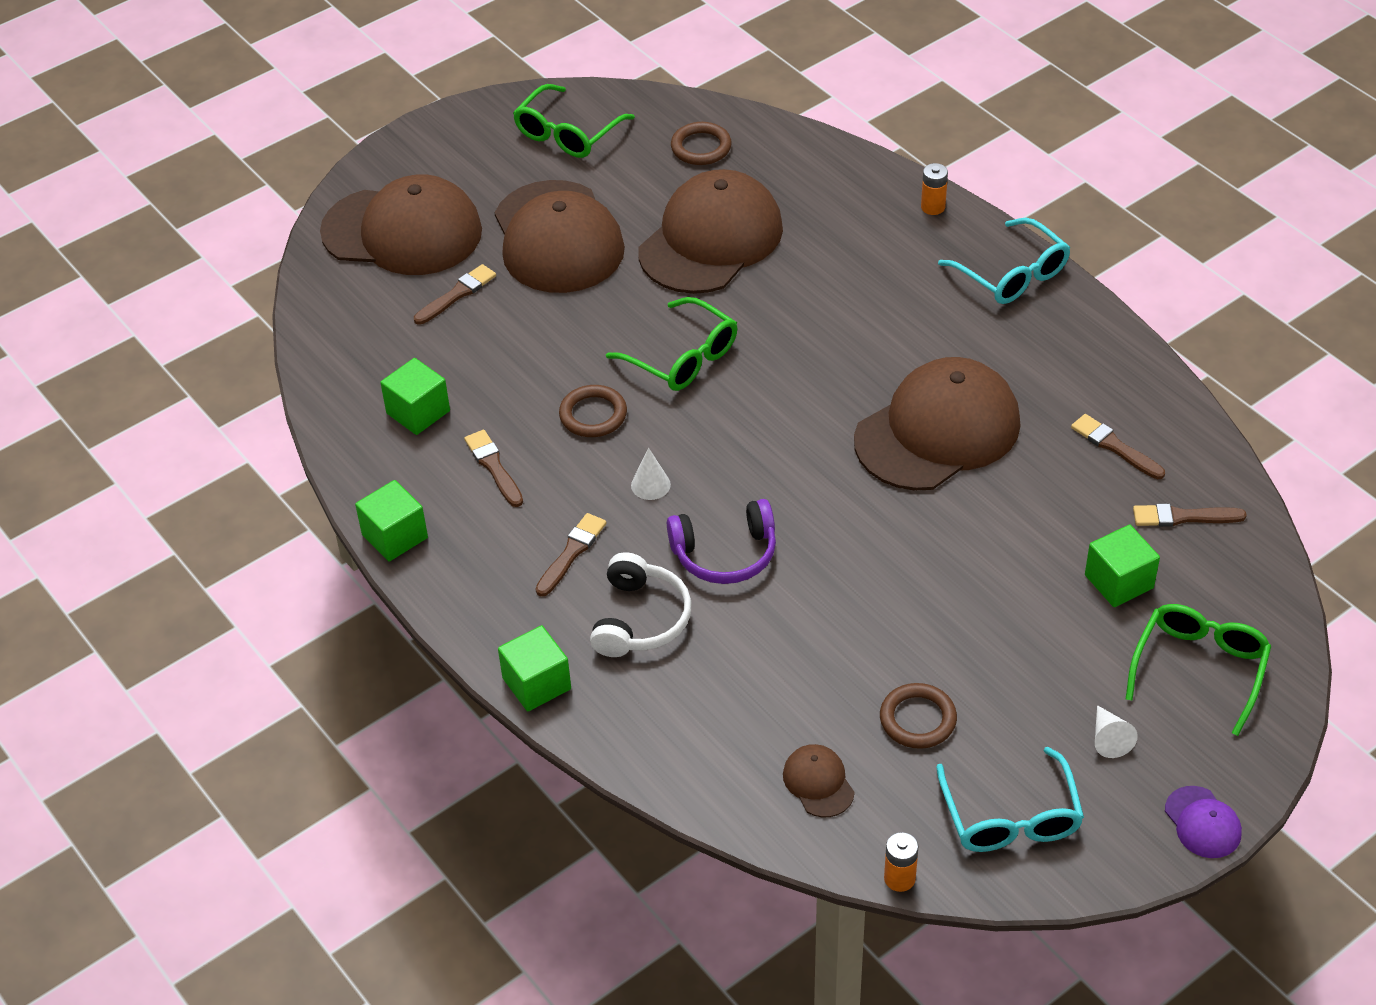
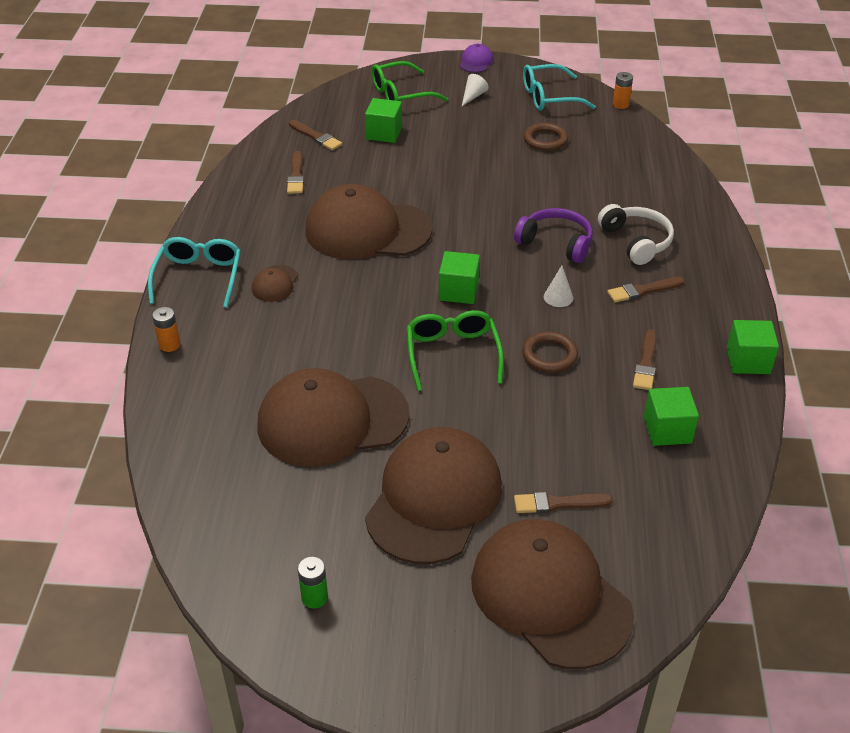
camera: 140 degrees left, 5 degrees down
(536, 683) = (722, 245): green cube -> green cube (458, 291)
(567, 133) = (314, 597): green glasses -> green battery
(640, 619) = (636, 241): white headphones -> white headphones turned 105 degrees clockwise
(701, 147) = (237, 501): brown ring -> none
(818, 782) = (618, 144): brown cap -> brown cap (275, 284)
(1010, 817) = (549, 97): turquoise glasses -> turquoise glasses turned 135 degrees counterclockwise

